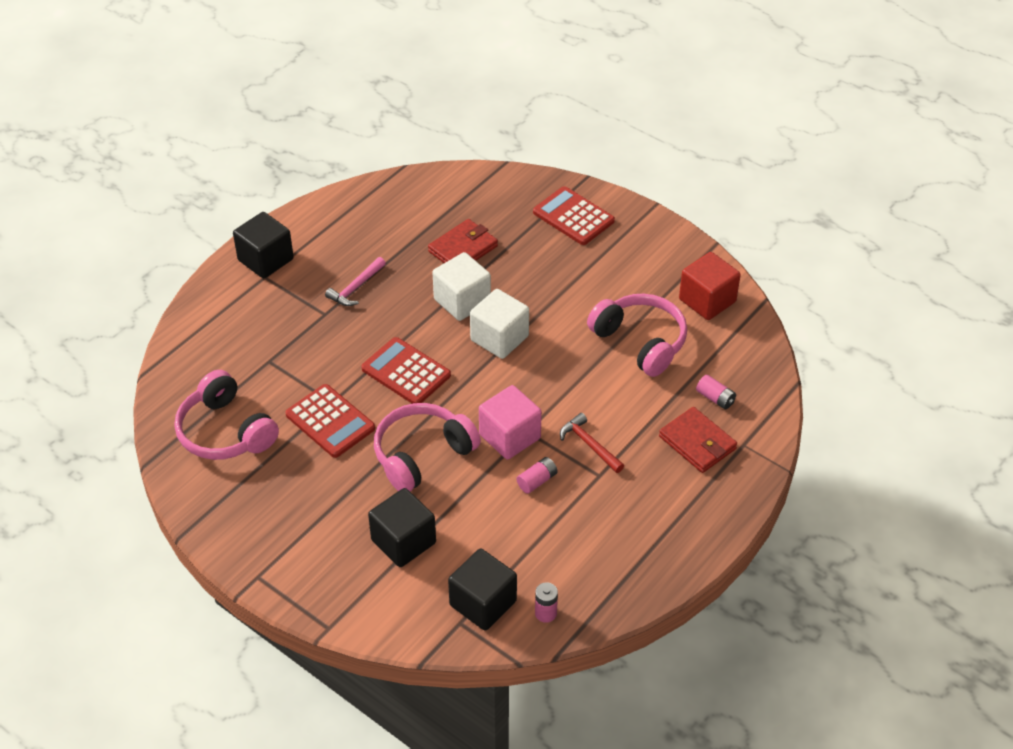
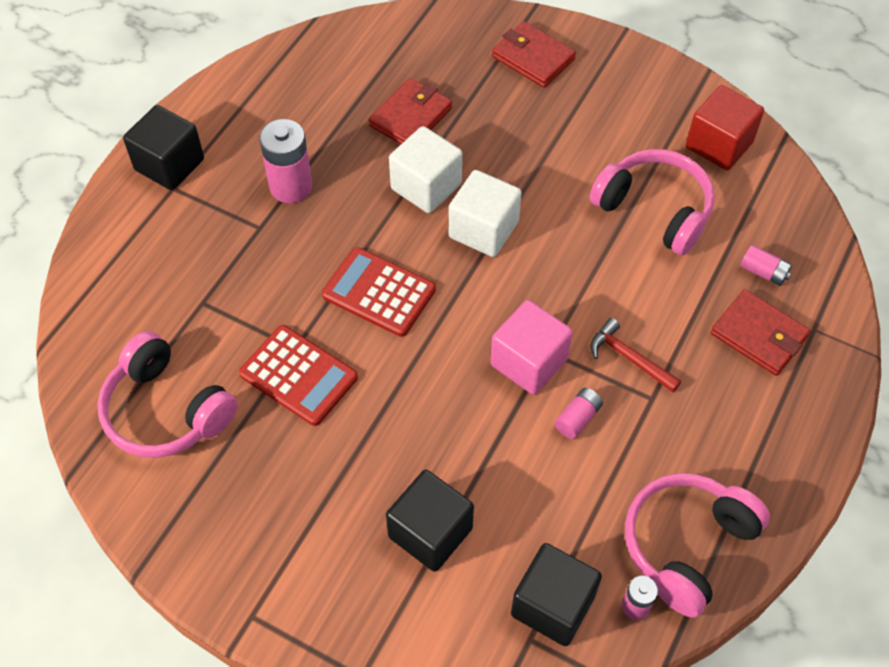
camera: 10 degrees left, 10 degrees up
(356, 288) = (291, 187): pink hammer -> pink battery
(422, 455) = (425, 404): pink headphones -> pink headphones (687, 545)
(573, 217) = (533, 58): red calculator -> red wallet

